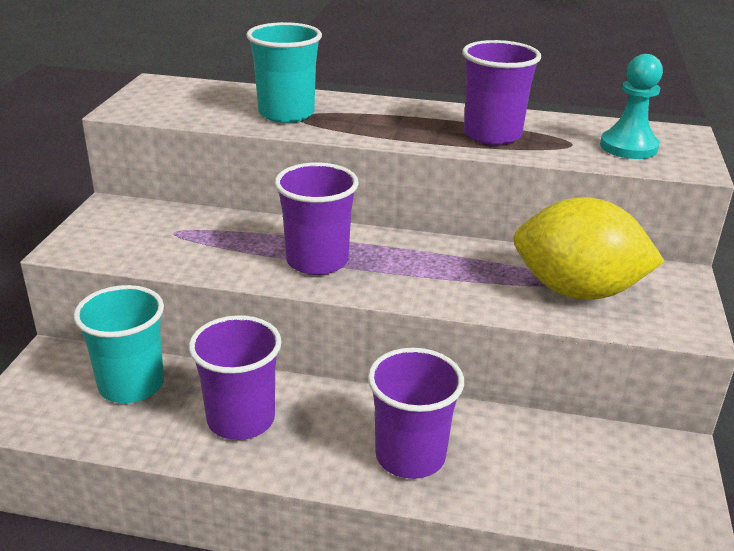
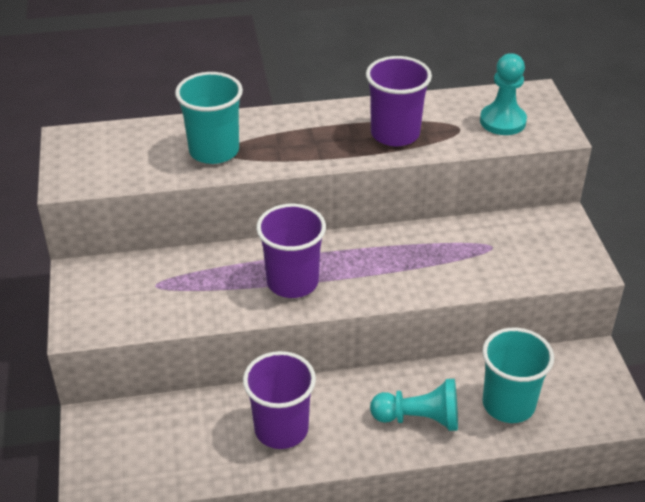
camera: 20 degrees left, 10 degrees up
(131, 385) = (176, 427): turquoise cup -> turquoise cup (508, 404)
(410, 456) = (419, 419): purple cup -> turquoise pawn
(577, 291) = (498, 255): yellow lemon -> none

